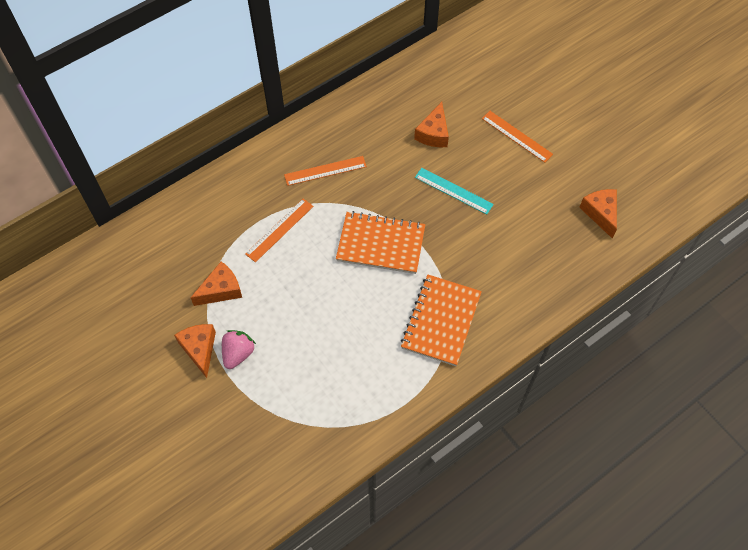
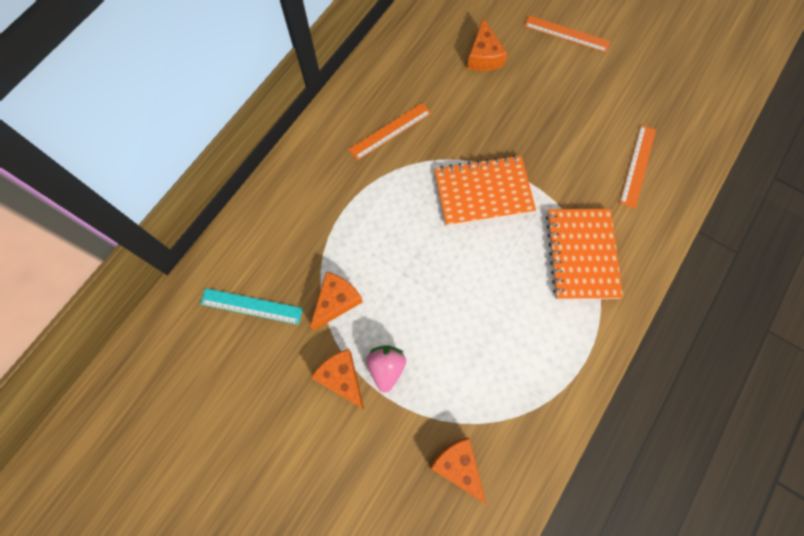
camera: 20 degrees left, 10 degrees up
(279, 230) = (370, 212): orange ruler -> orange ruler (638, 166)
(453, 191) = (531, 110): turquoise ruler -> turquoise ruler (251, 306)
(600, 213) = (683, 88): orange cheese -> orange cheese (458, 466)

